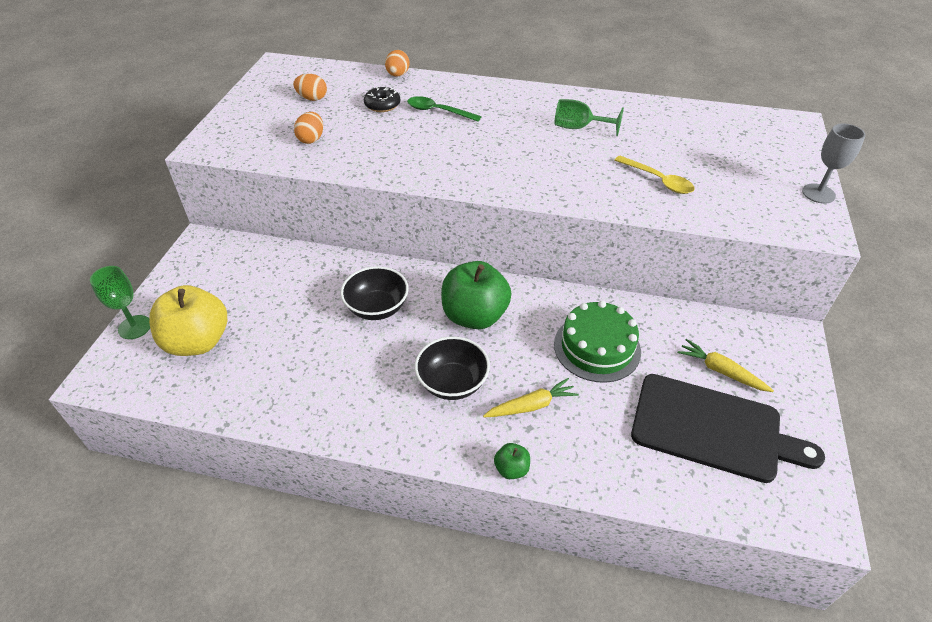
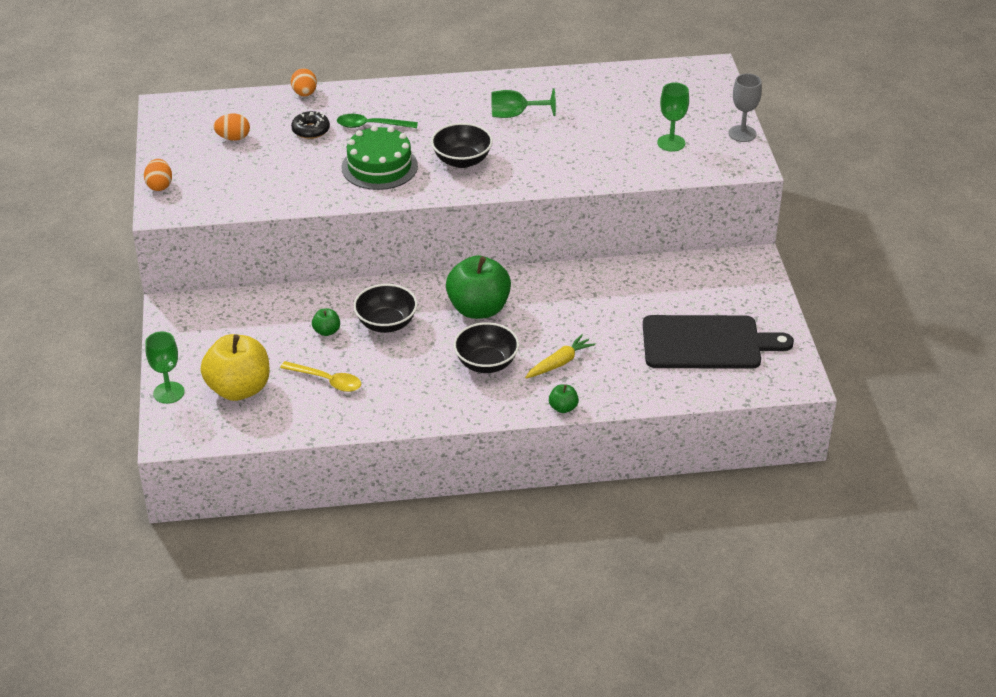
camera: 20 degrees left, 5 degrees down
(311, 139) = (264, 180): orange egg -> orange egg (159, 185)
(317, 301) = (327, 331): none -> green apple
(505, 160) = (462, 160): none -> black bowl
(597, 347) = (595, 308): green cake -> green cake (379, 166)
(658, 180) = (606, 151): yellow spoon -> yellow spoon (327, 381)
(721, 371) = (702, 301): yellow carrot -> none
(733, 187) = (671, 143): none -> green goblet

